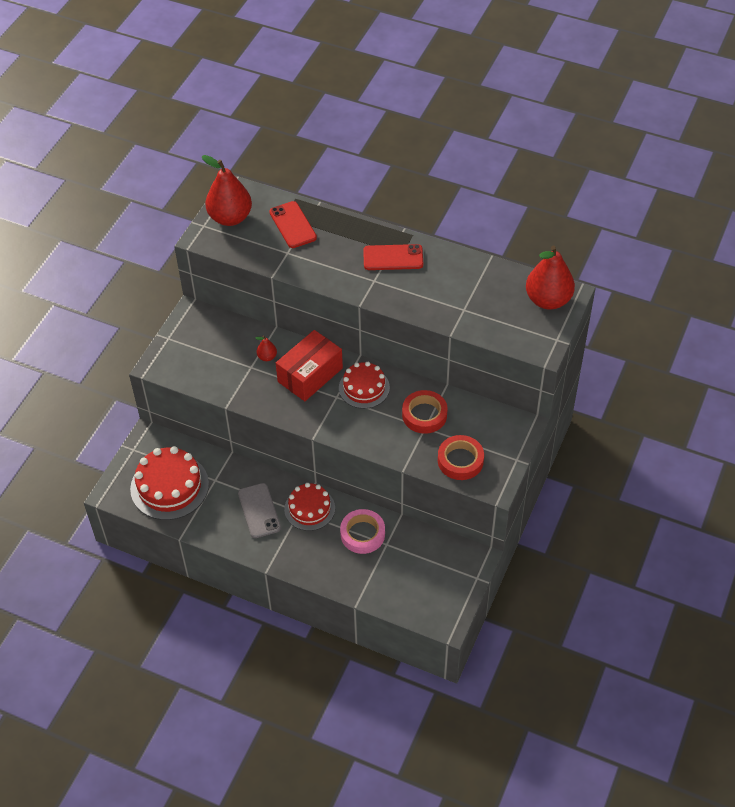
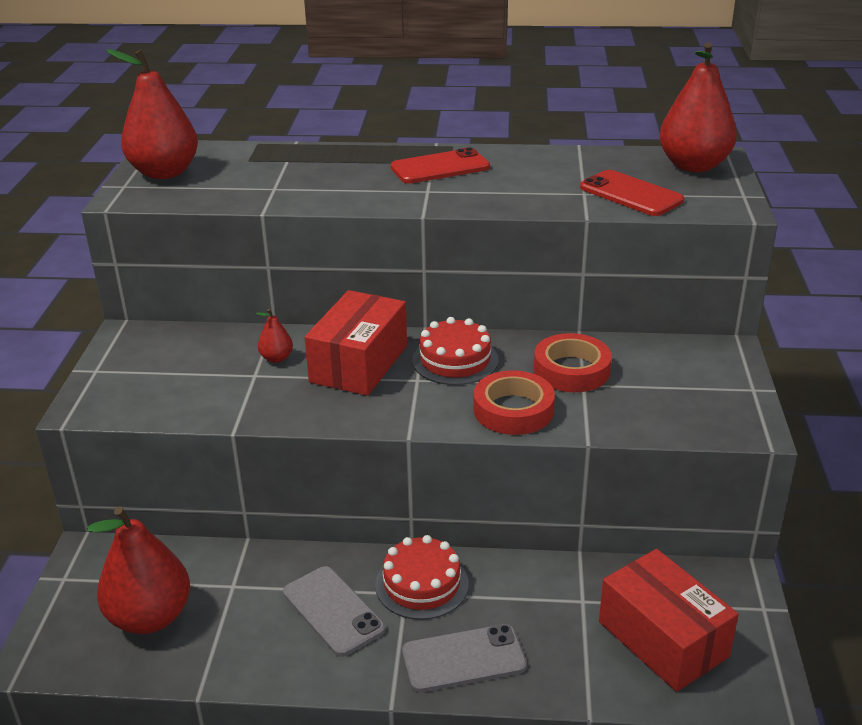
camera: 20 degrees left, 20 degrees down
(169, 486) = (150, 617): red cake -> red pear
(292, 225) = (267, 164): red phone -> red phone (631, 194)
(311, 557) = (463, 658): none -> grey phone
(362, 534) = (533, 597): pink tape -> none
(414, 578) = (663, 639): none -> red box
(460, 460) = (670, 410): red tape -> red tape (513, 410)

